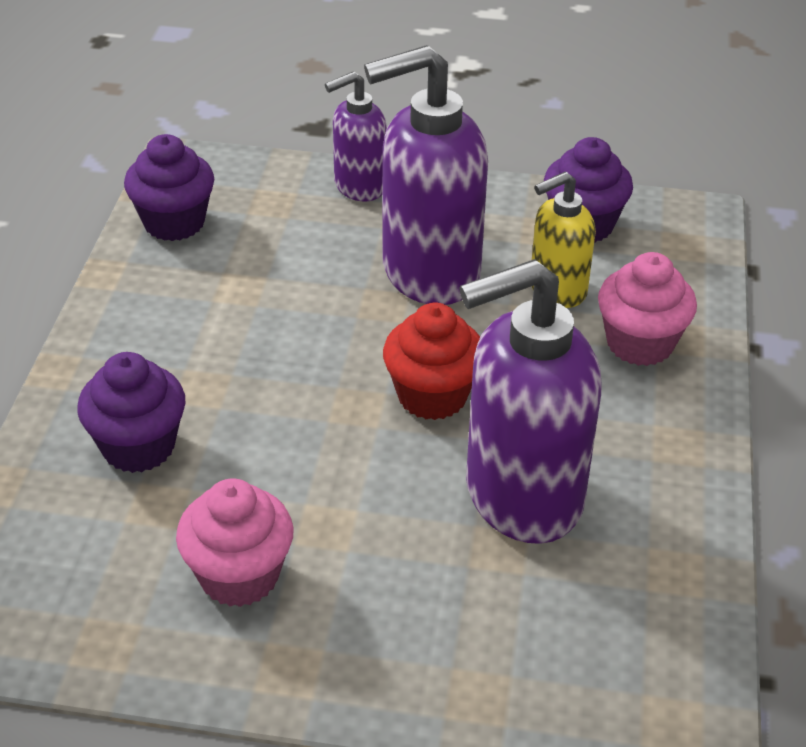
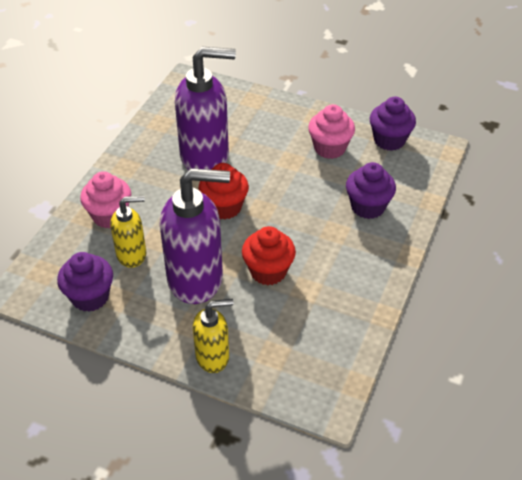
camera: 165 degrees left, 5 degrees up
(174, 222) = (339, 347): purple cupcake -> purple cupcake (389, 140)
(311, 302) = (268, 271): none -> red cupcake
(359, 186) = (213, 357): purple soap dispenser -> yellow soap dispenser

